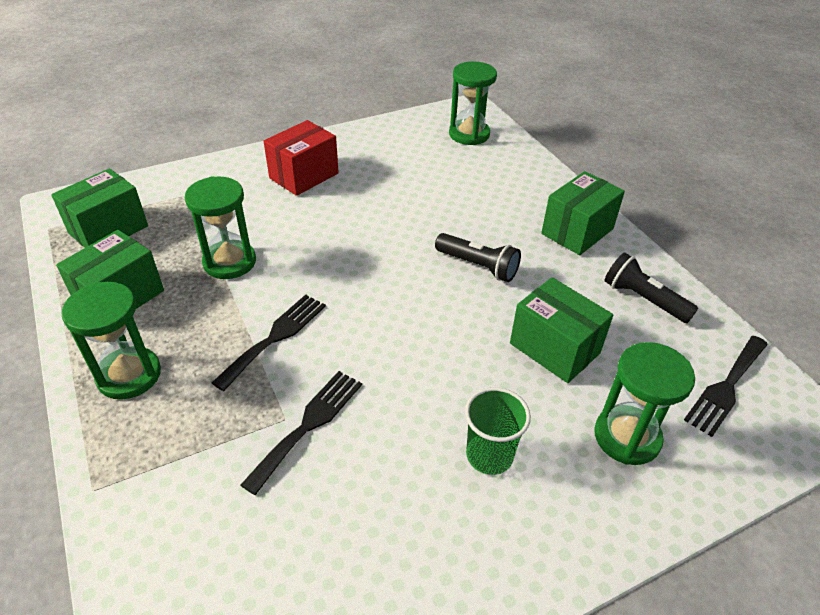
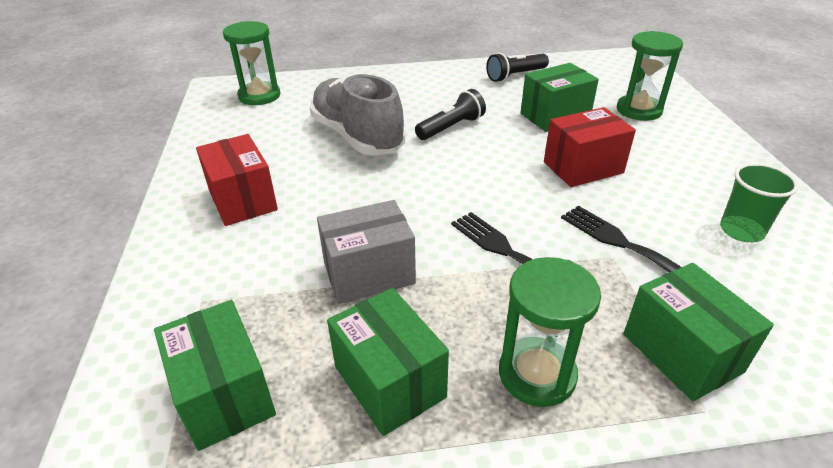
camera: 70 degrees left, 5 degrees down
(229, 262) = (369, 273): green hourglass -> grey box
(427, 208) = (357, 136): none -> grey shoe
(444, 384) = (583, 167): none -> red box
(489, 455) = (654, 161): green cup -> green cup (741, 231)
(577, 231) = (431, 80): green box -> green box (681, 352)
(726, 387) = (600, 72): black fork -> none

